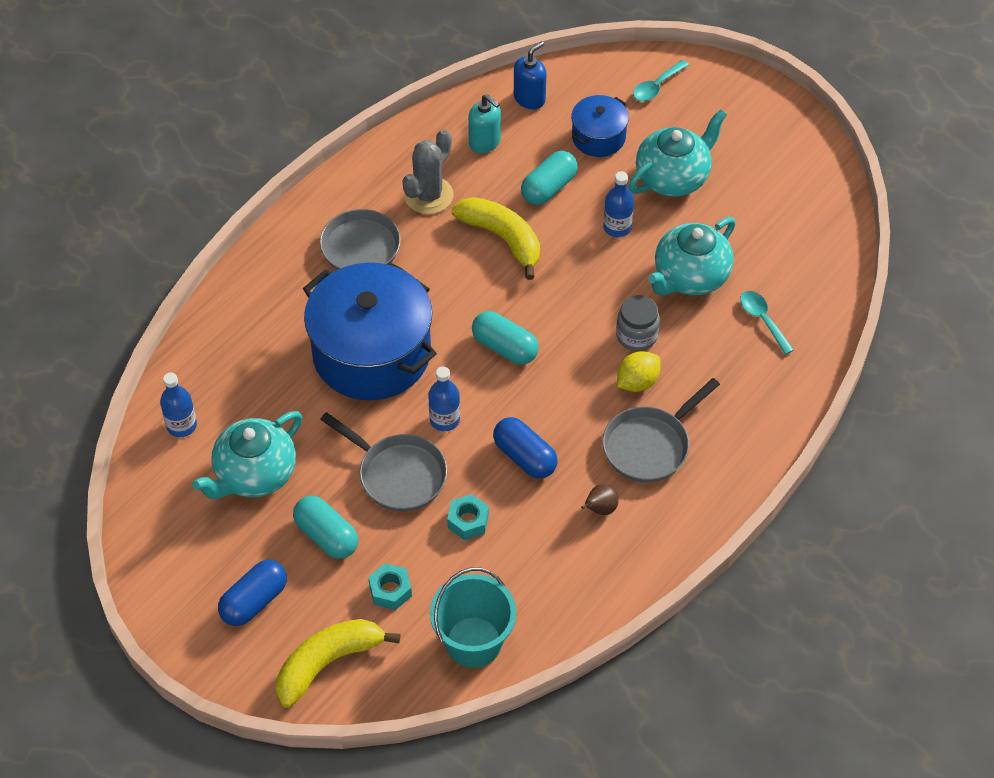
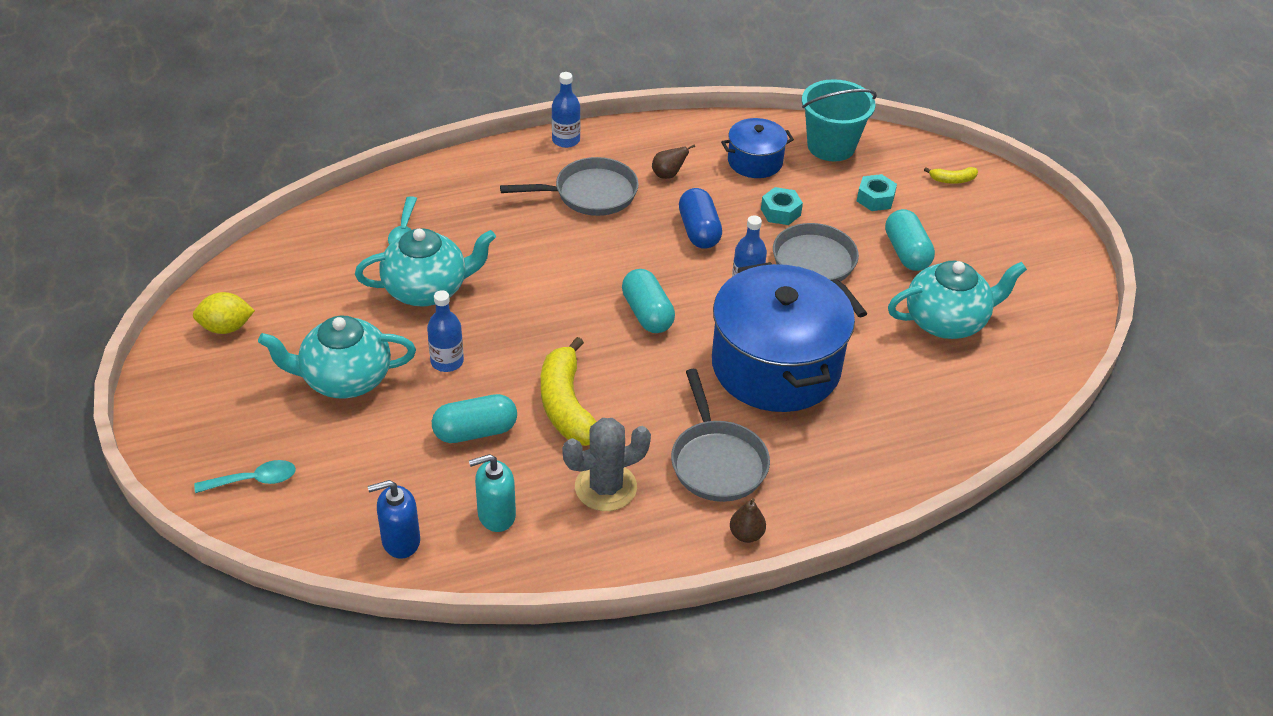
camera: 150 degrees left, 10 degrees down
(181, 425) = (998, 390): blue bottle -> blue bottle (566, 140)
(254, 601) = (992, 238): blue capsule -> none
(311, 211) = (746, 534): none -> brown pear
(328, 663) = (952, 180): yellow banana -> yellow banana, size x0.46
(485, 142) = (496, 515): turquoise soap dispenser -> turquoise soap dispenser turned 90 degrees counterclockwise
(598, 137) = (373, 457): blue pot -> blue pot (755, 161)
(636, 336) = (522, 269): grey jar -> none
(637, 382) = (556, 237): yellow lemon -> yellow lemon (226, 327)

